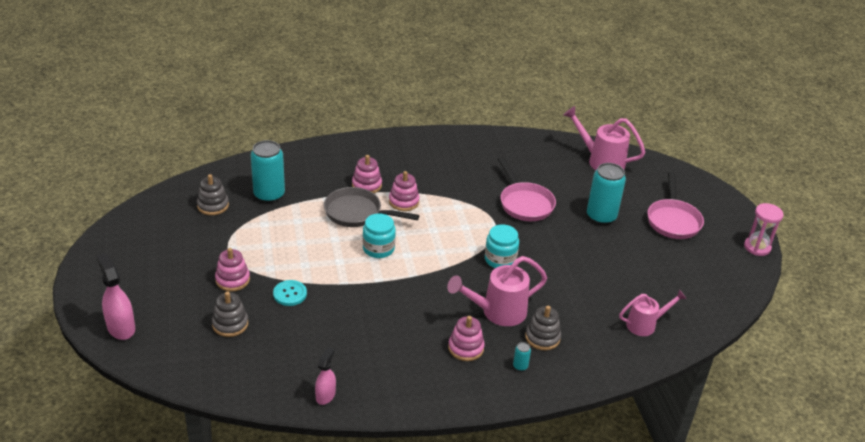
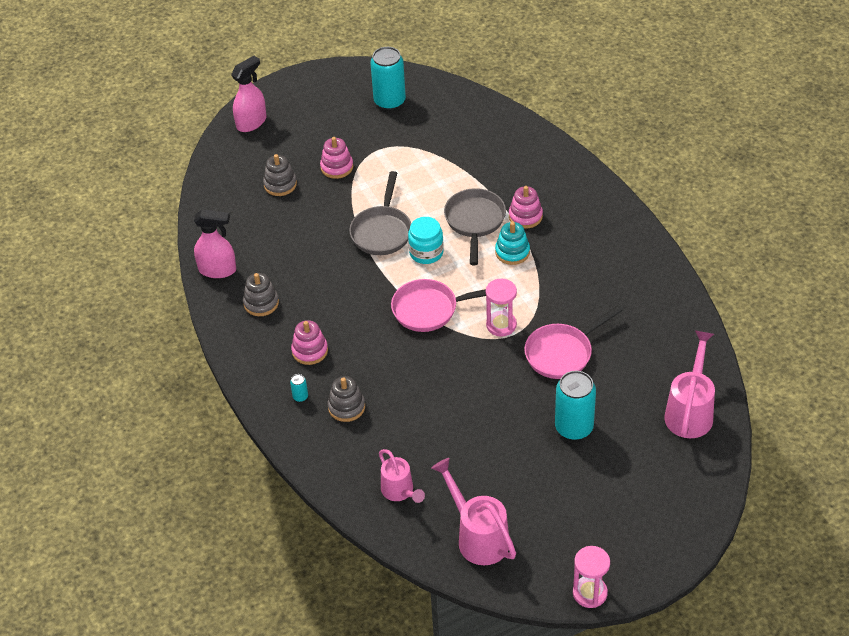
camera: 80 degrees right, 10 degrees up
(213, 205) = (435, 119): grey stacking toy -> grey stacking toy (261, 303)
(269, 194) = (471, 151): turquoise can -> turquoise can (389, 101)
(290, 294) = (334, 210): turquoise button -> none
(325, 395) = (218, 270): pink spray bottle -> pink spray bottle, size x1.57
(337, 269) = (382, 231): none -> grey pan
(404, 202) = (512, 252): pink stacking toy -> turquoise stacking toy
(482, 227) = (501, 325): none -> pink hourglass
(498, 312) = (370, 365): pink watering can -> pink watering can (478, 537)
(500, 259) = (452, 351): turquoise jar -> none
(673, 220) = (602, 499): pink pan -> pink pan (430, 309)

